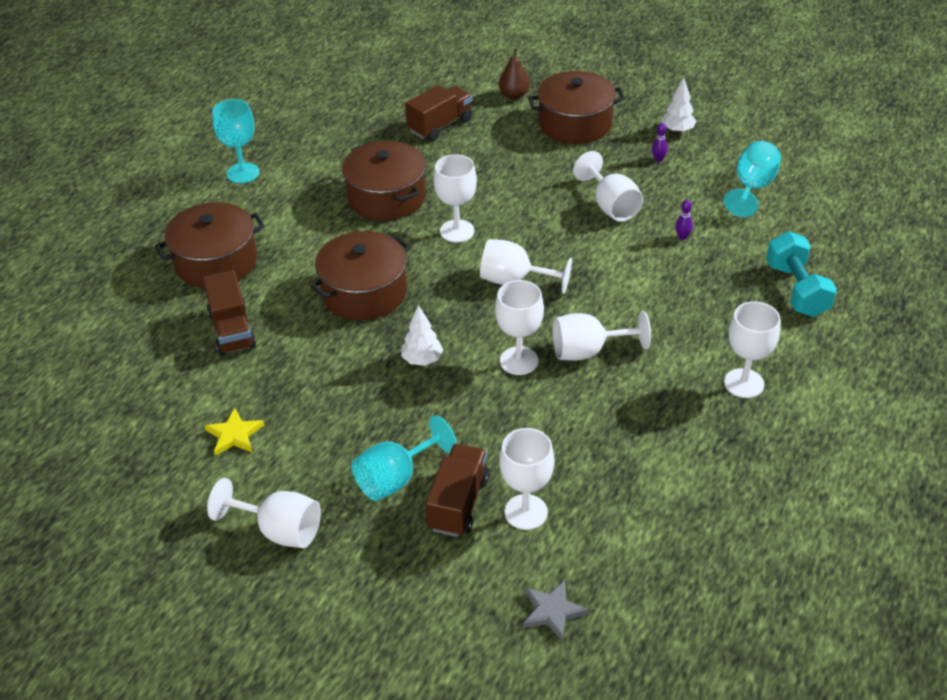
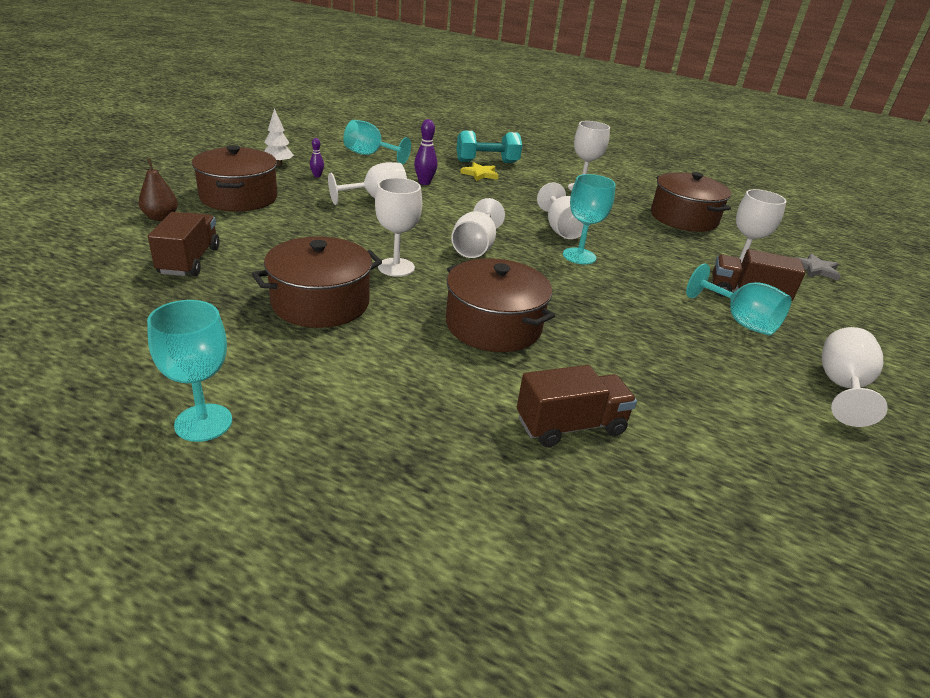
camera: 95 degrees left, 10 degrees down
(216, 262) = (427, 446): brown pot -> brown pot (684, 218)
(234, 435) = (741, 420): yellow star -> yellow star (480, 174)
(422, 360) = (589, 299): white tree -> none
(440, 125) = (189, 261): brown truck -> brown truck turned 45 degrees clockwise
(519, 361) = (579, 256): white goblet -> turquoise goblet
(682, 237) = (424, 182): purple bowling pin -> purple bowling pin, size x1.67

